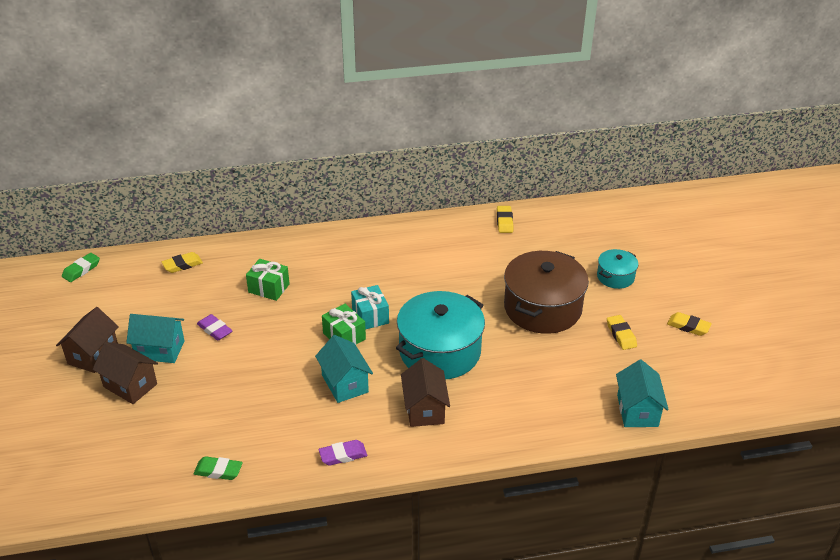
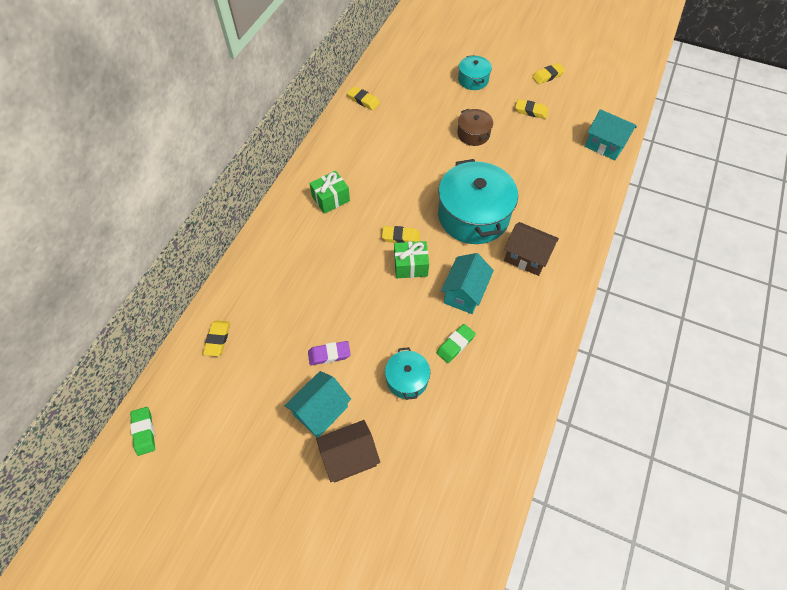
camera: 55 degrees left, 20 degrees up
(93, 355) = (282, 473): brown house -> none
(218, 471) = (503, 431): green eraser -> green eraser (455, 345)
(226, 386) = (407, 379): none -> turquoise pot
(269, 288) = (308, 288): green gift -> green gift (331, 199)
(343, 455) = (540, 334): purple eraser -> none
(345, 383) = (464, 293): turquoise house -> turquoise house turned 75 degrees counterclockwise
(370, 316) = (401, 237): turquoise gift -> yellow eraser
(542, 308) = (473, 134): brown pot -> brown pot, size x0.50

